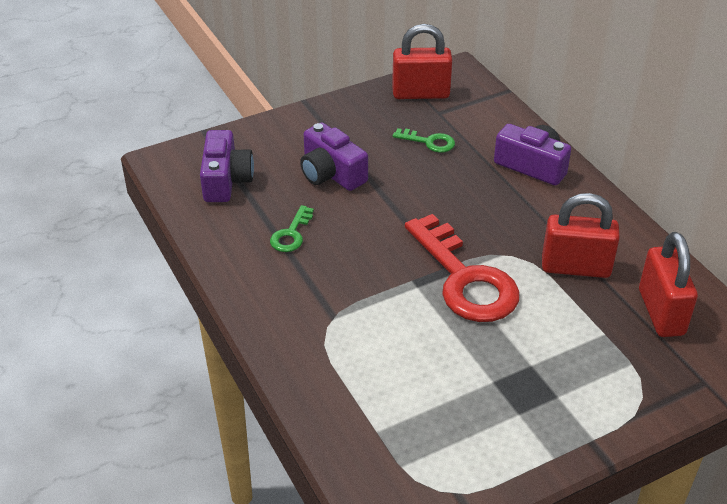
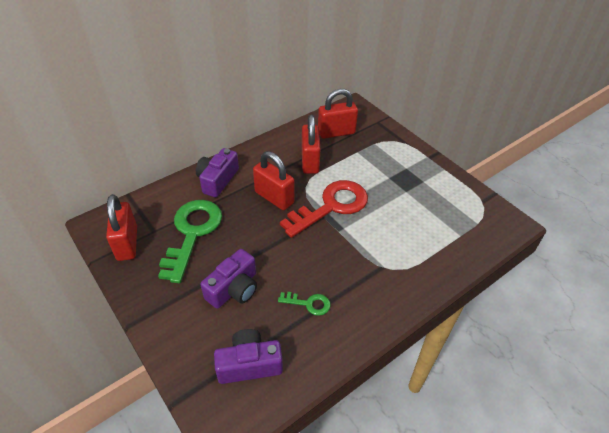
camera: 100 degrees left, 5 degrees up
(429, 142) = (192, 233): green key -> green key, size x2.20
(490, 219) = (274, 197): none -> red padlock

